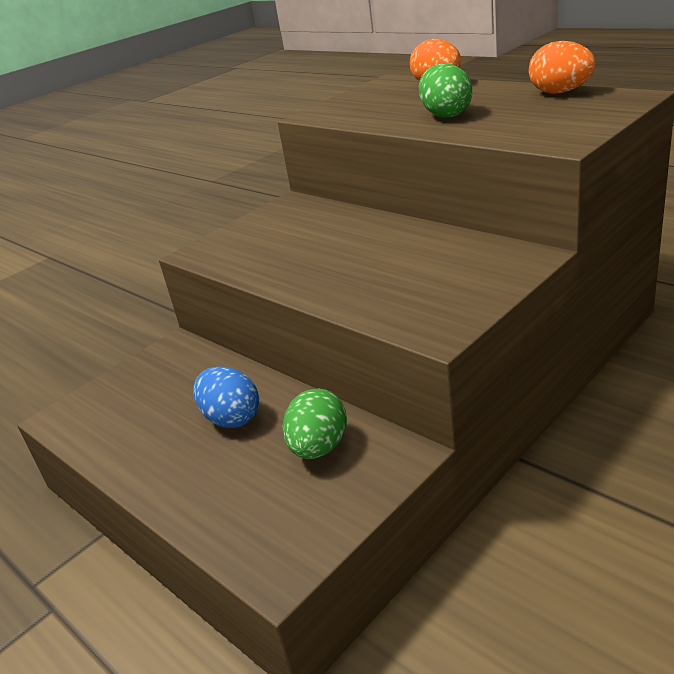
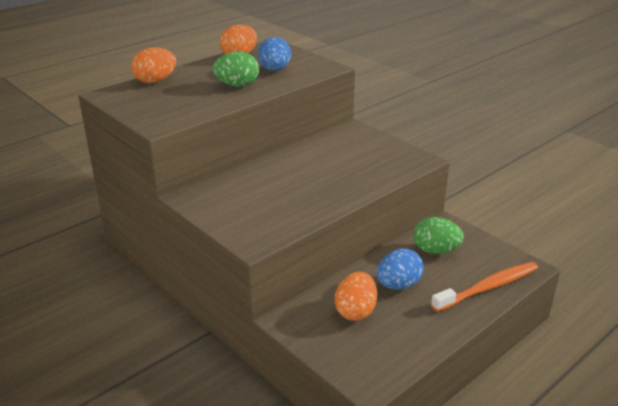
camera: 90 degrees left, 0 degrees up
(181, 390) = (355, 311): none -> orange egg
(220, 513) = (488, 287): none -> orange toothbrush
(520, 118) = (274, 70): none -> blue egg

